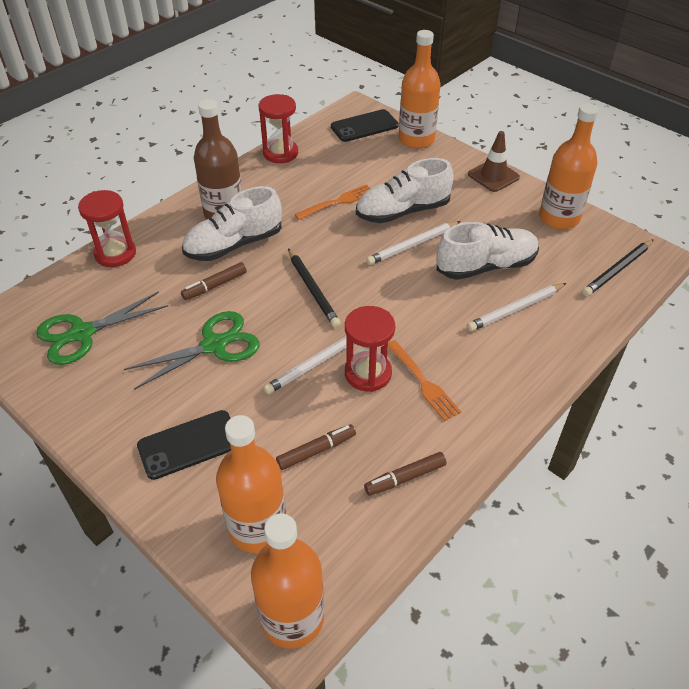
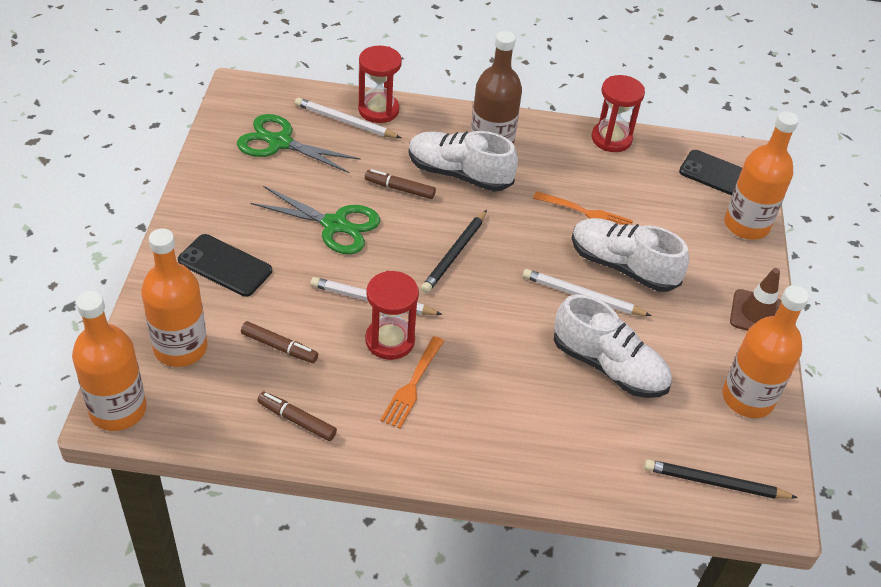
camera: 50 degrees right, 0 degrees up
(515, 309) = (570, 416): white pencil -> white pencil (345, 121)

